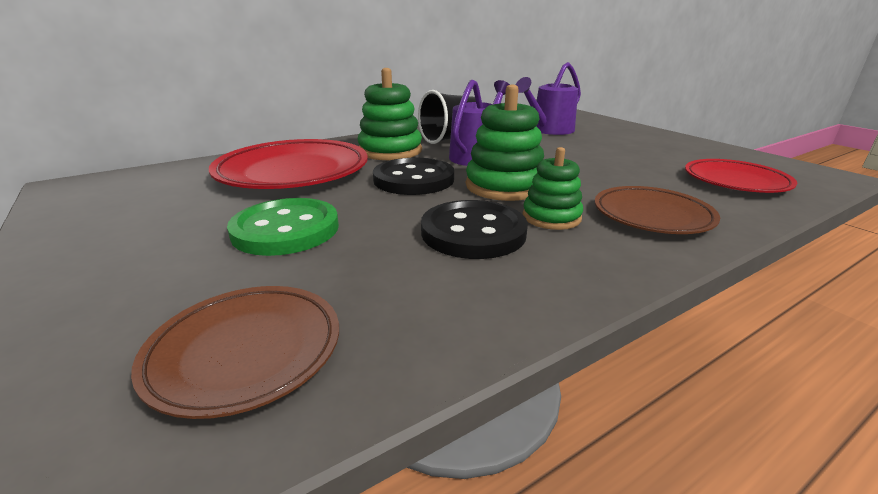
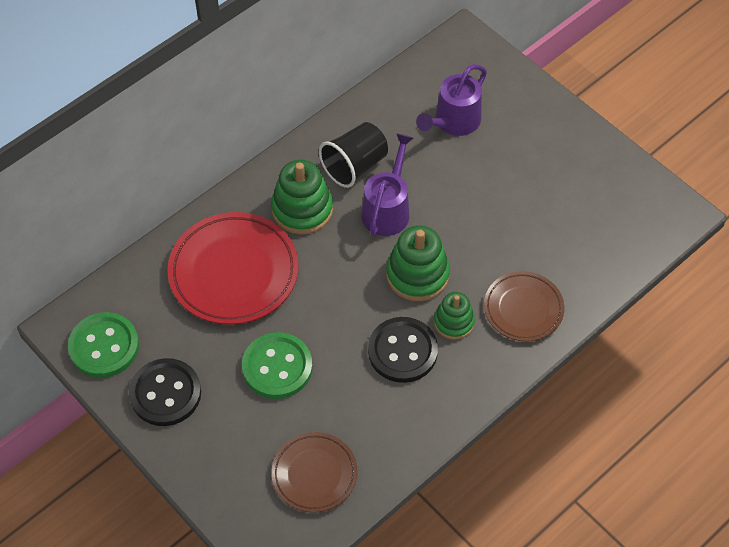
camera: 10 degrees left, 30 degrees up
(91, 199) = (104, 346): none -> green button
(413, 179) = (342, 272): black button -> black button (165, 393)
(735, 181) = (601, 237): red plate -> none

